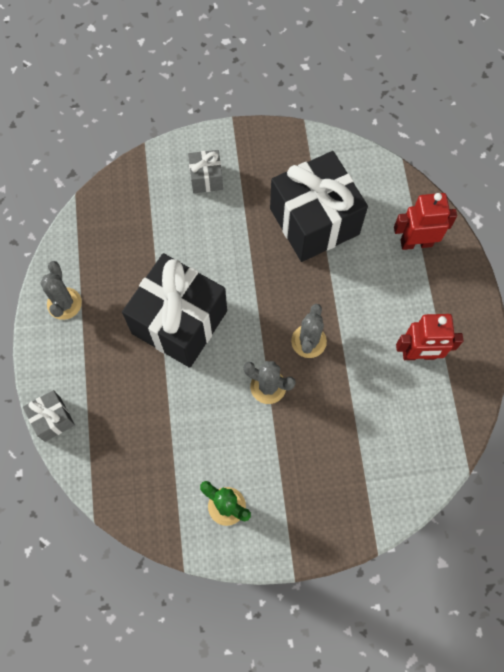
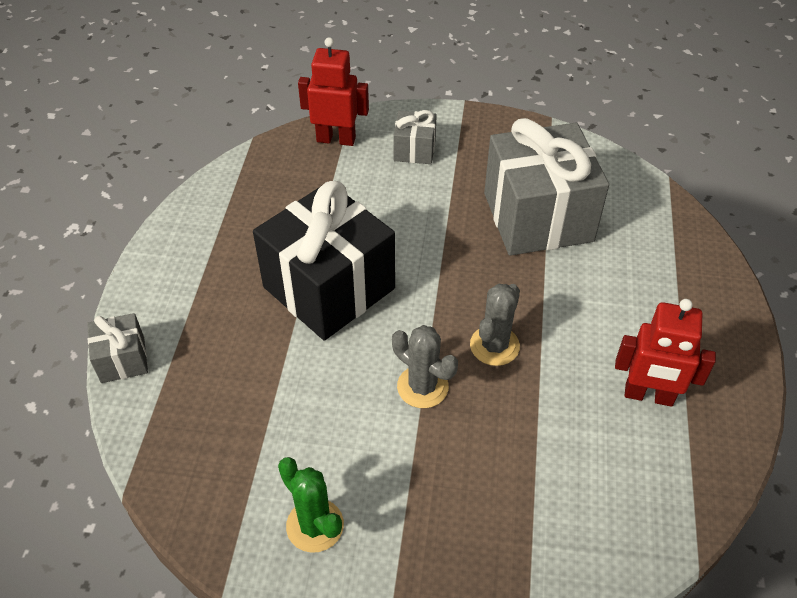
camera: 15 degrees right, 20 degrees down
(64, 303) = (193, 238): grey cactus -> none
(314, 221) = (537, 217): black gift -> grey gift
(416, 243) = (670, 266): red robot -> red robot (336, 139)

